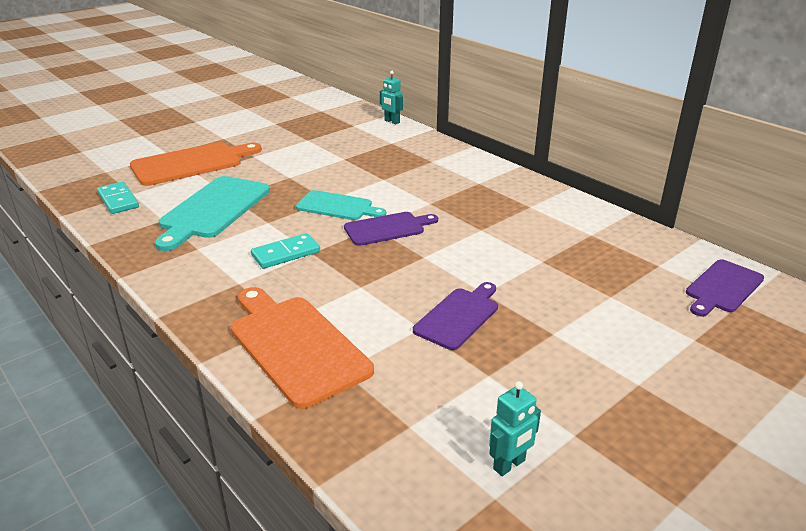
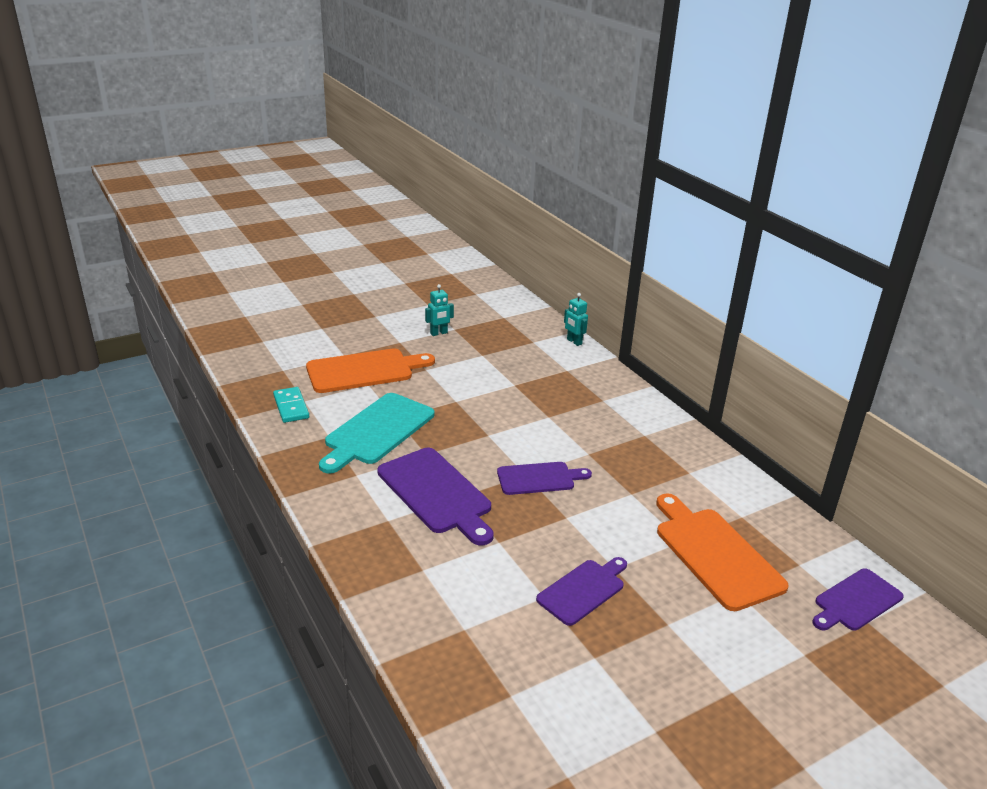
camera: 10 degrees right, 0 degrees up
(286, 253) = (436, 493): turquoise domino -> purple cutting board
(296, 345) = (428, 596): orange cutting board -> orange cutting board (715, 554)
(337, 206) = (496, 444): turquoise cutting board -> none
(509, 465) = (589, 749): turquoise robot -> turquoise robot (439, 333)

